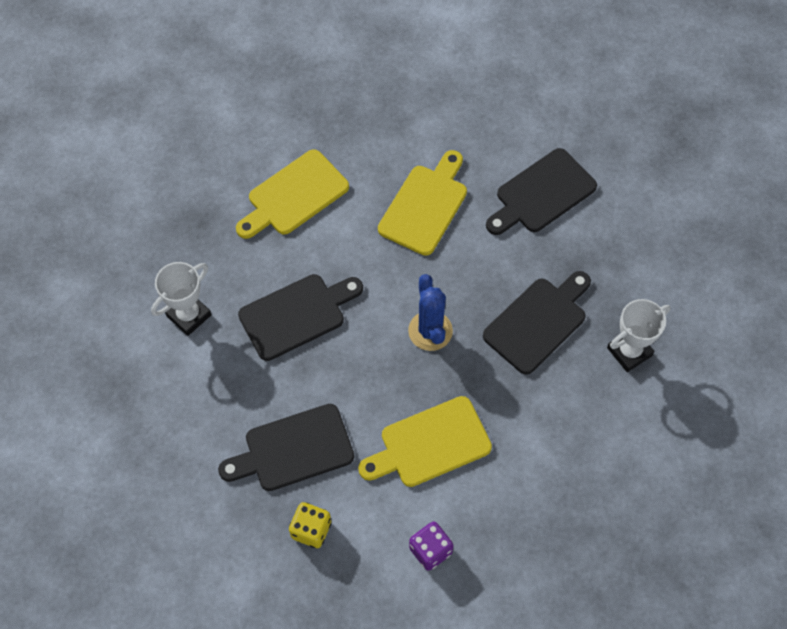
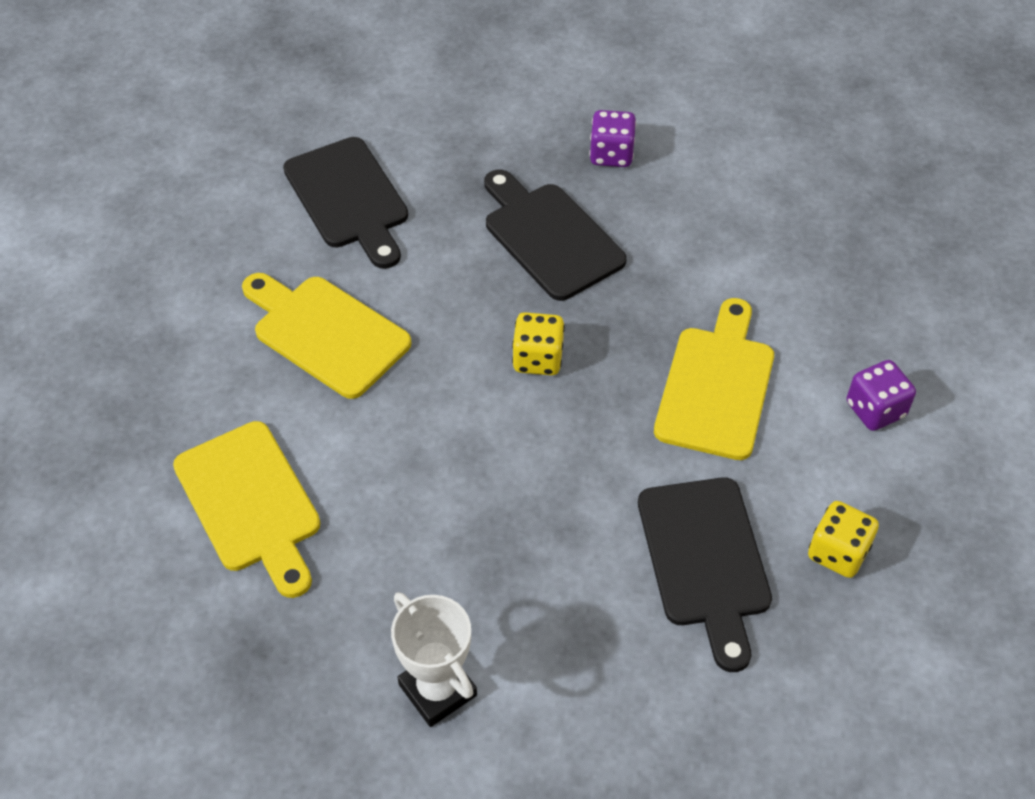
camera: 80 degrees left, 10 degrees down
(297, 315) = (473, 526): black cutting board -> none
(430, 331) = (538, 359): blue cactus -> yellow dice
(430, 444) = (716, 386): yellow cutting board -> yellow cutting board turned 150 degrees counterclockwise
(629, 351) = (611, 154): white trophy -> purple dice

